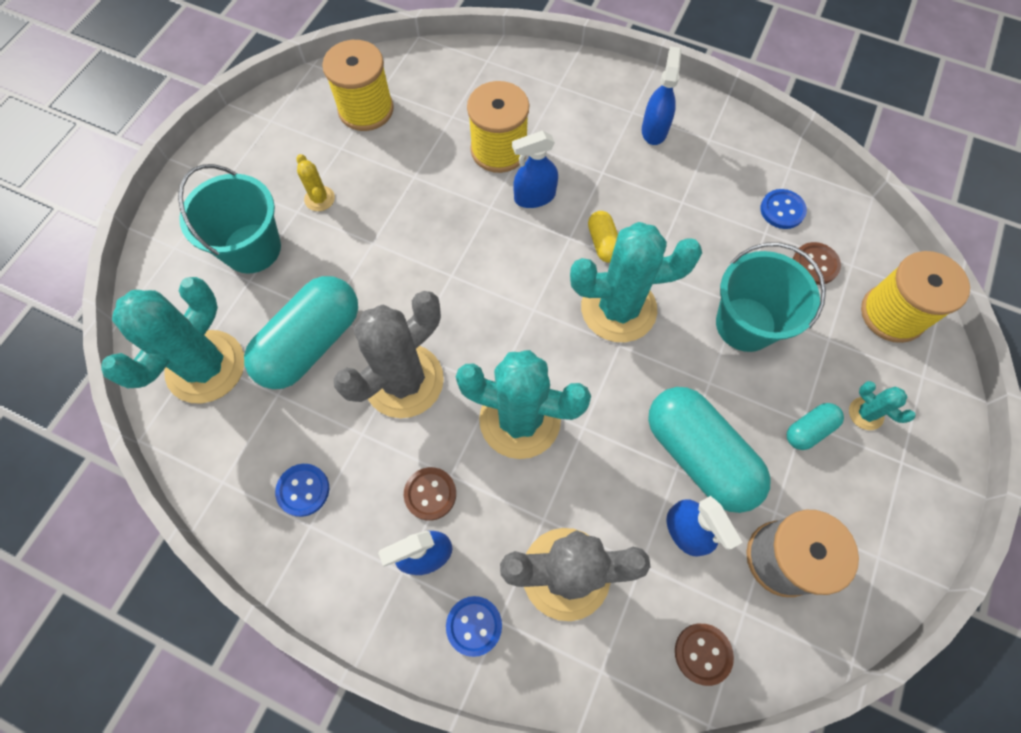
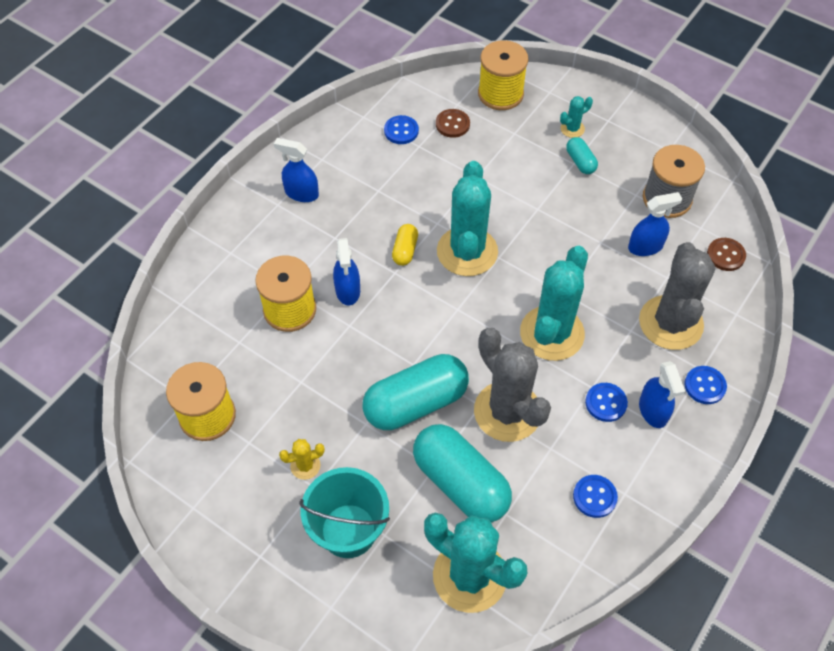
camera: 80 degrees left, 10 degrees down
(430, 494) = (606, 403): brown button -> blue button
(603, 243) = (405, 250): yellow capsule -> yellow capsule turned 75 degrees counterclockwise
(698, 455) = (592, 227): turquoise capsule -> turquoise capsule (416, 403)
(745, 324) = (494, 177): turquoise bucket -> none

